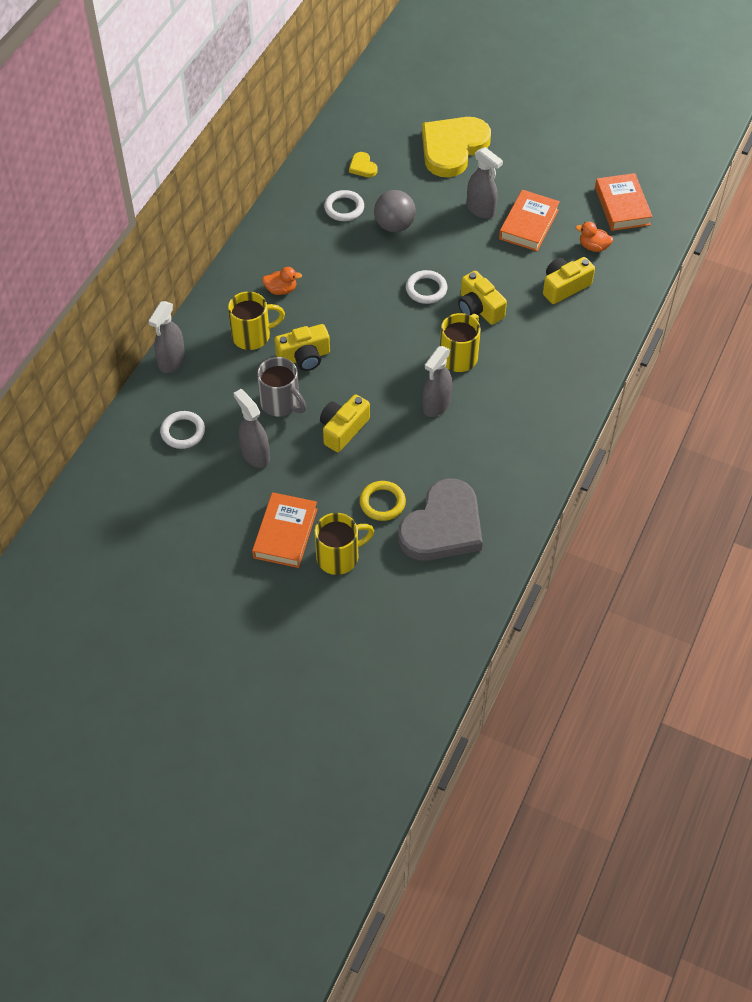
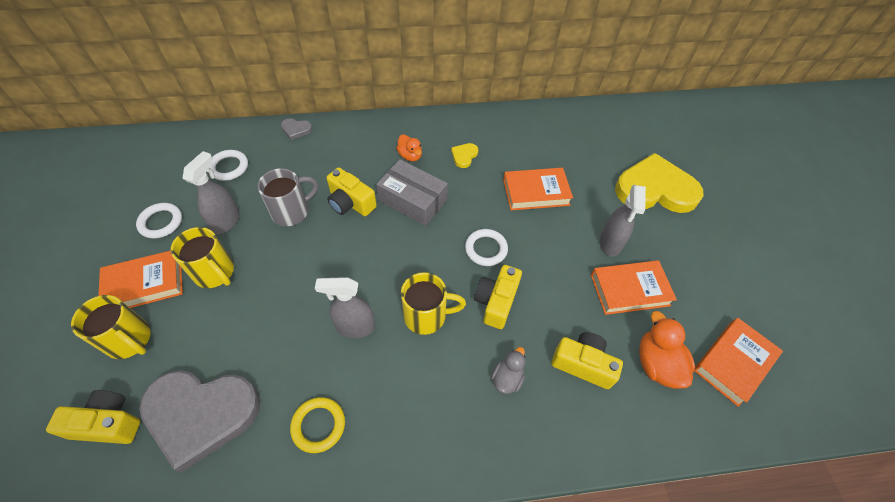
camera: 55 degrees right, 0 degrees up
(171, 361) = (296, 129): grey spray bottle -> grey heart
(252, 336) = (351, 161): yellow mug -> yellow mug (215, 273)
(281, 403) = (291, 211): grey mug -> grey mug turned 135 degrees counterclockwise
(336, 312) = (412, 200): none -> grey box
(343, 429) = (285, 268): yellow camera -> yellow camera (108, 423)
(344, 208) = (524, 152): white ring -> white ring (161, 222)
(362, 167) = (576, 143): yellow heart -> yellow heart (464, 156)
(382, 503) = (211, 343): yellow ring -> yellow ring (318, 425)
(394, 225) = (536, 192): grey ball -> orange book
(544, 335) = (507, 378): none -> grey duck
(593, 247) = (656, 364): orange duck -> orange duck, size x1.58

